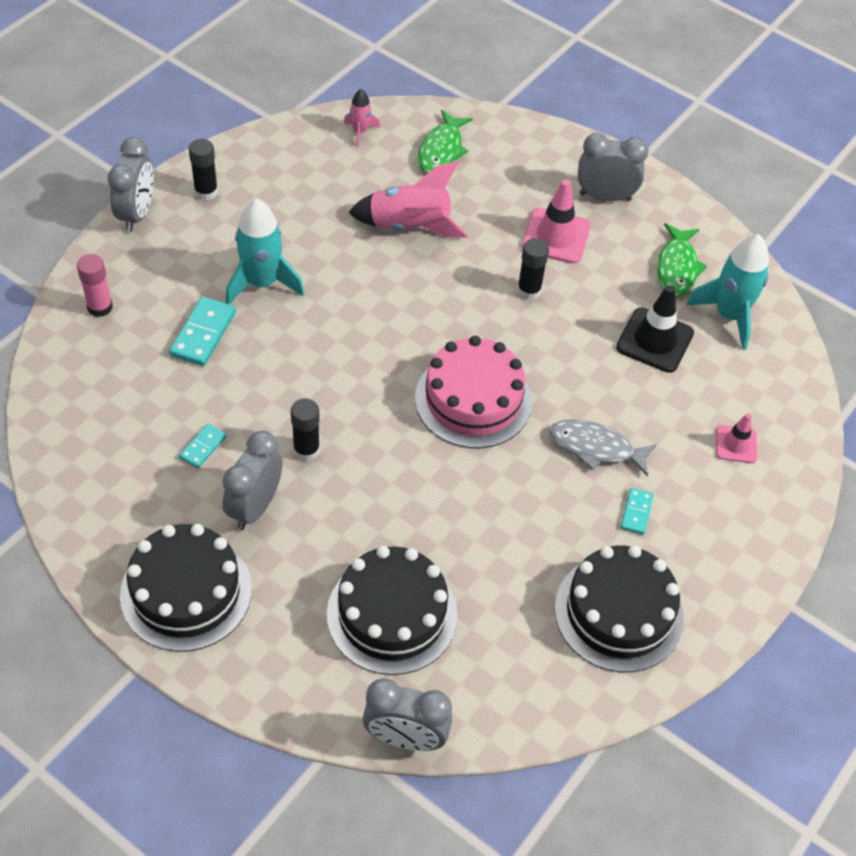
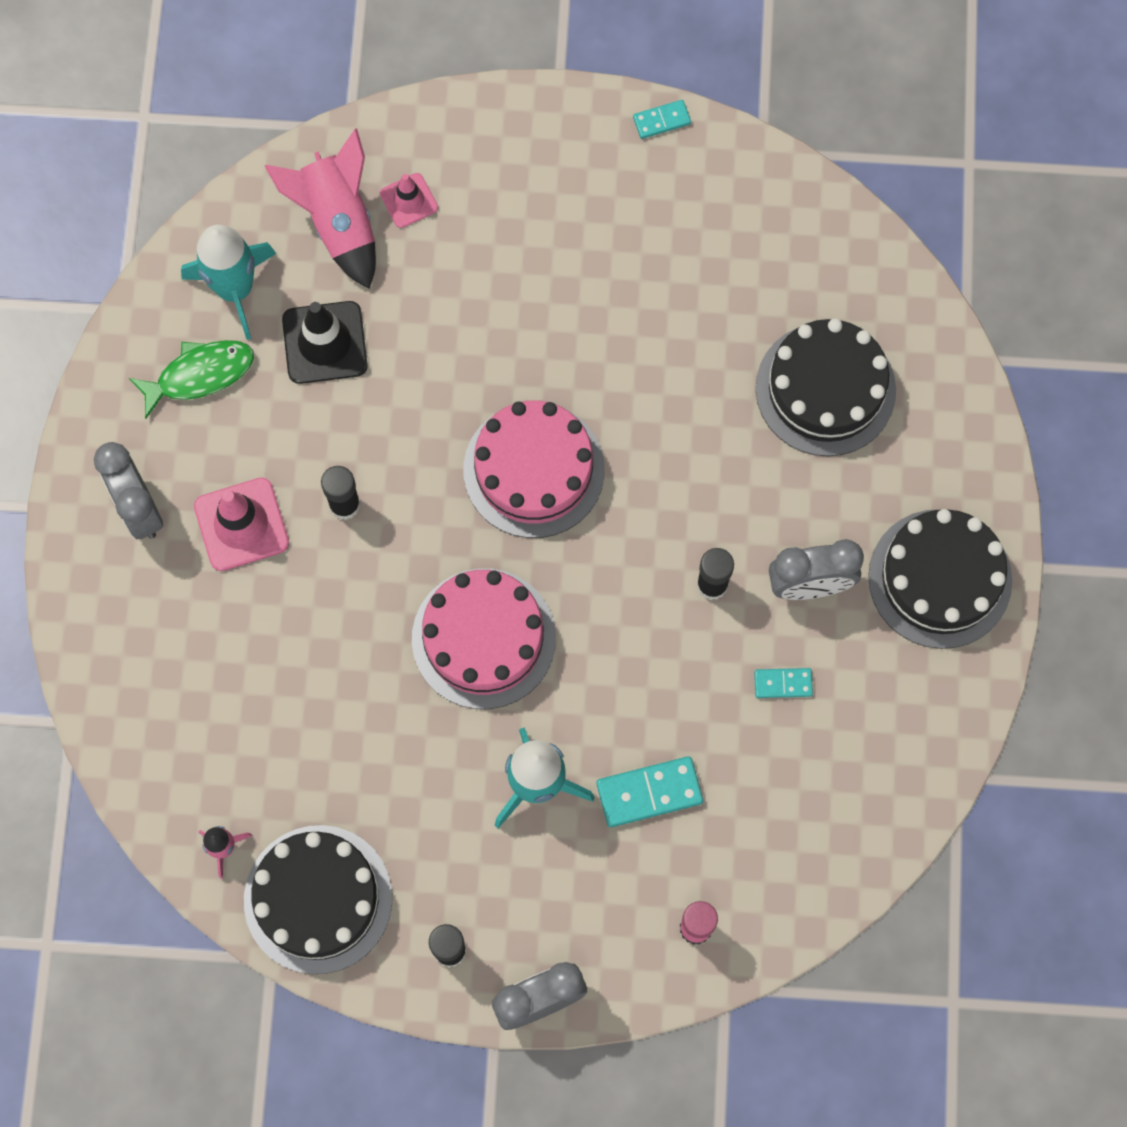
camera: 120 degrees left, 20 degrees up
(379, 309) = (483, 638): none -> pink cake
(405, 738) = (928, 304): grey clock -> none
(409, 226) = (339, 688): pink rocket -> pink rocket (338, 222)
(441, 150) = (188, 734): green fish -> none
(596, 448) = (508, 323): grey fish -> none
(618, 612) = (678, 205): black cake -> black cake (318, 899)
(636, 512) = (558, 246): turquoise domino -> turquoise domino (661, 120)

